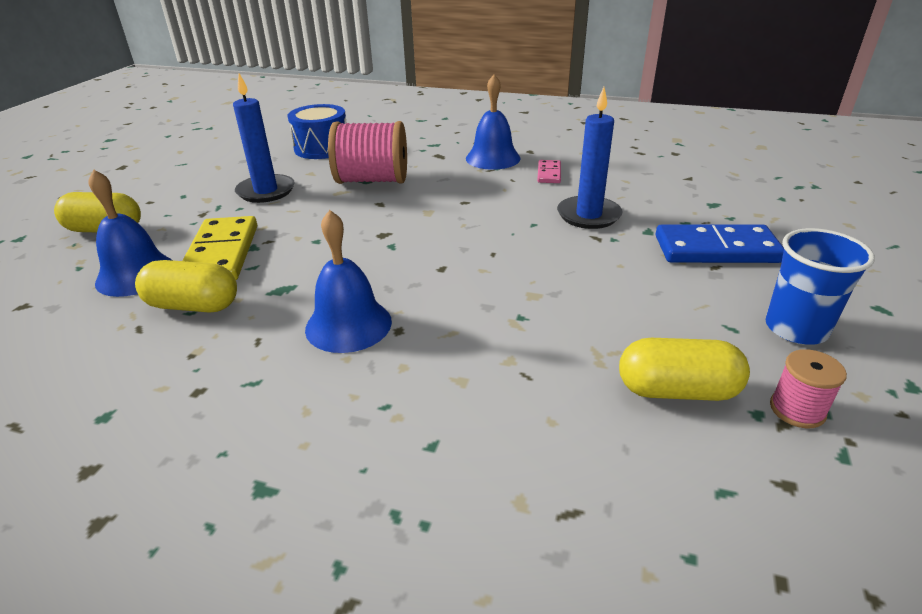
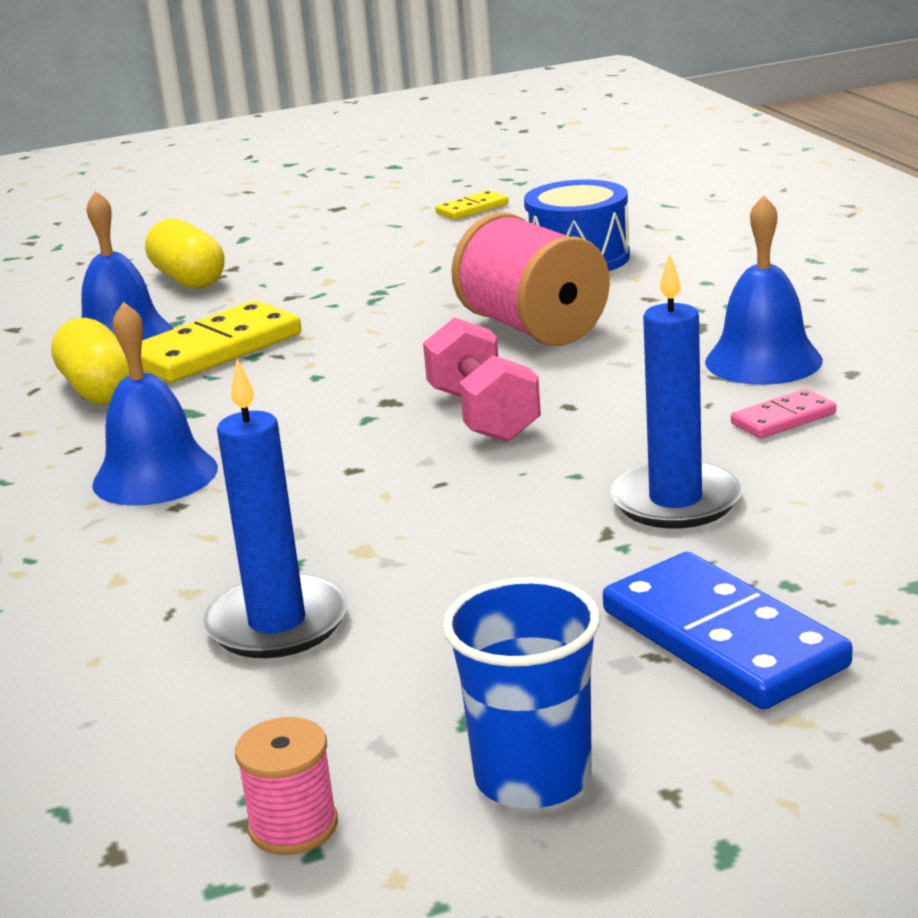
camera: 55 degrees right, 10 degrees down
(211, 145) = (472, 209): none -> yellow domino
(266, 191) = (397, 294): blue candle -> blue candle (277, 623)
(441, 220) = (483, 415): none -> pink dumbbell
(677, 390) = (242, 722): yellow capsule -> none

